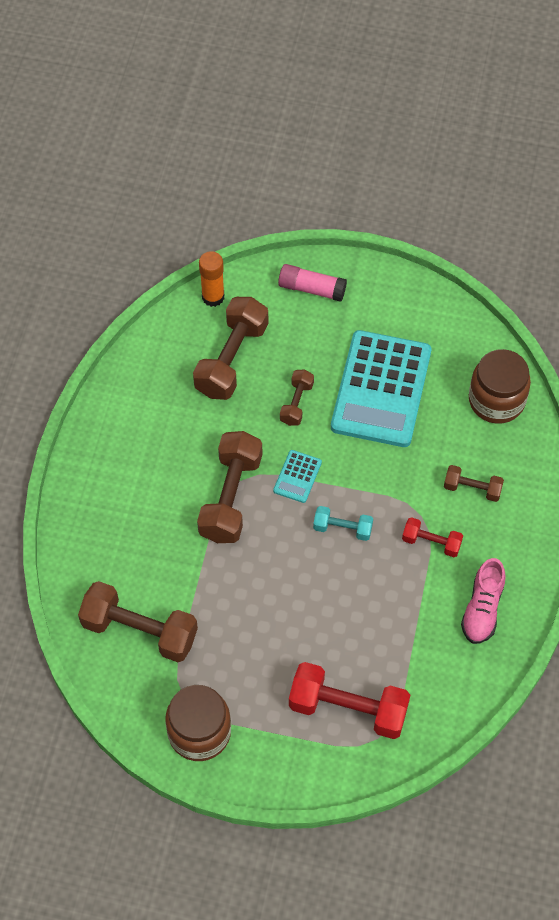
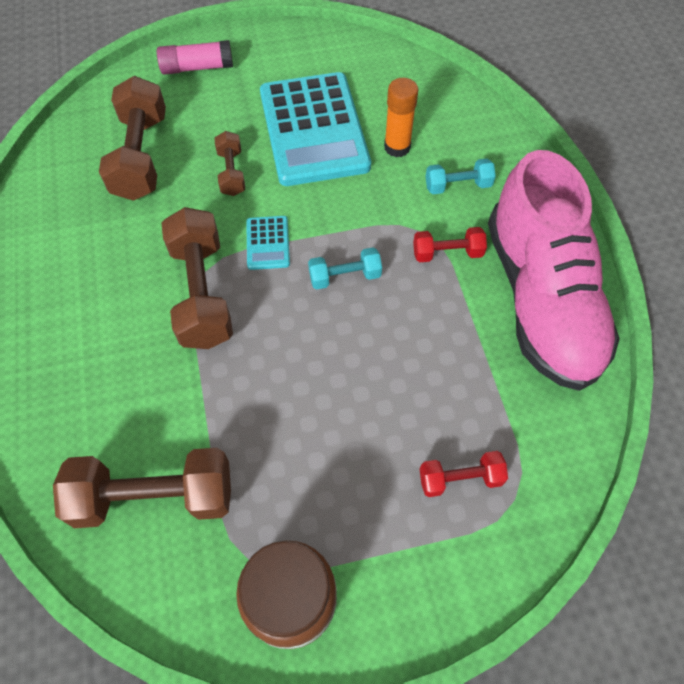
camera: 25 degrees left, 0 degrees up
(213, 297) = (95, 107): orange glue stick -> orange glue stick (397, 147)
(348, 709) = (460, 479): red dumbbell -> red dumbbell, size x0.53
(472, 488) = (457, 185): brown dumbbell -> turquoise dumbbell
(482, 609) = (540, 299): pink shoe -> pink shoe, size x2.16
(496, 400) = (433, 100): brown jar -> none

